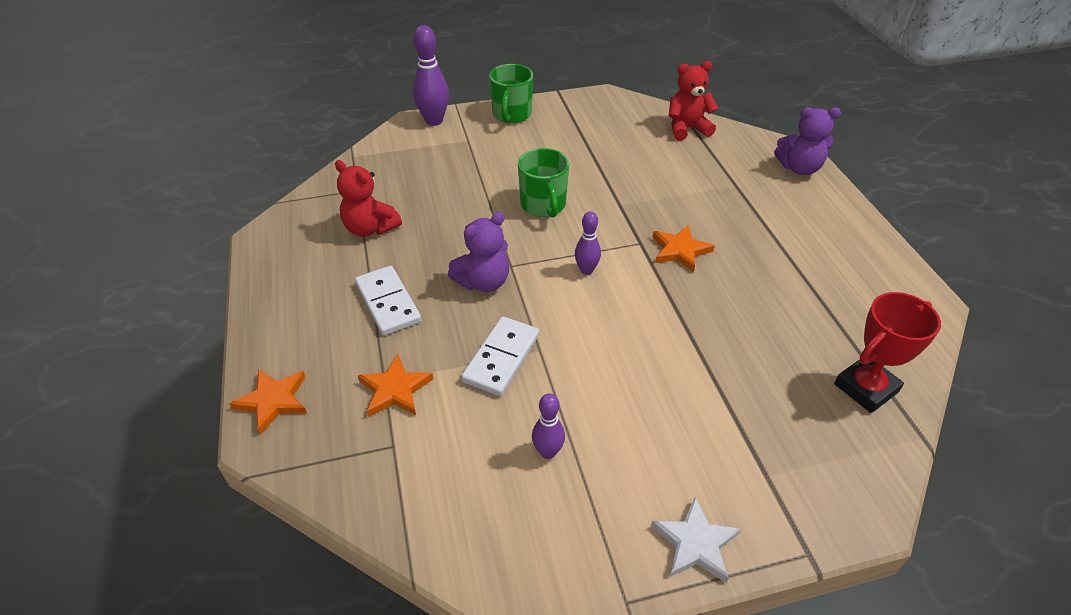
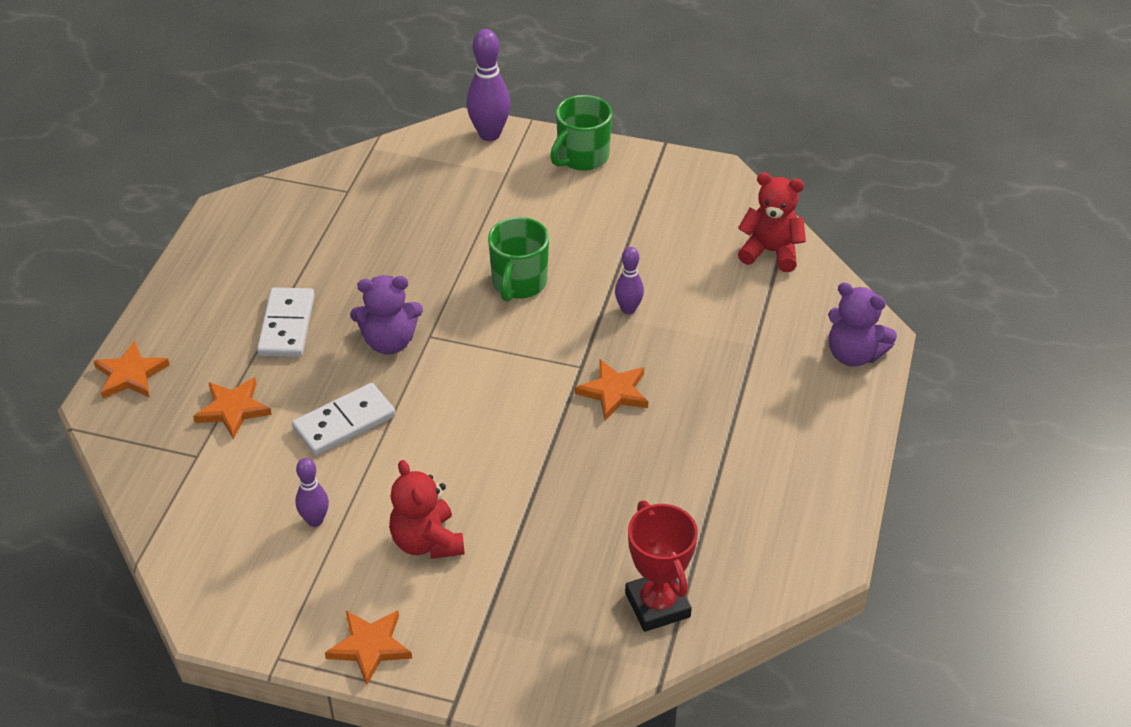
camera: 30 degrees right, 0 degrees up
(370, 228) = (328, 240): red teddy bear -> red teddy bear (427, 542)
(586, 270) = (498, 372): purple bowling pin -> purple bowling pin (628, 309)
(695, 543) = (370, 647): white star -> orange star
(866, 388) = (657, 605): red trophy -> red trophy turned 75 degrees clockwise

